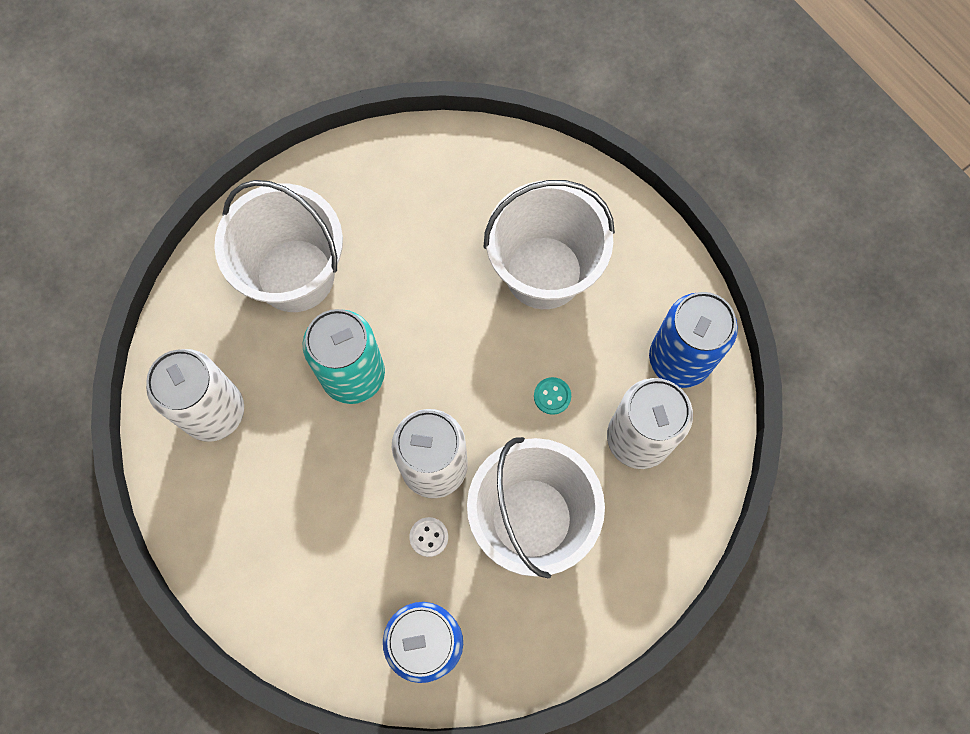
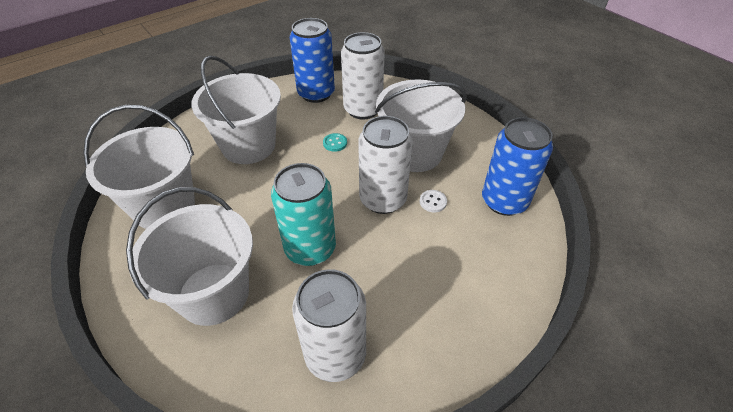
camera: 90 degrees left, 25 degrees down
(426, 190) = (164, 206): none -> white bucket

